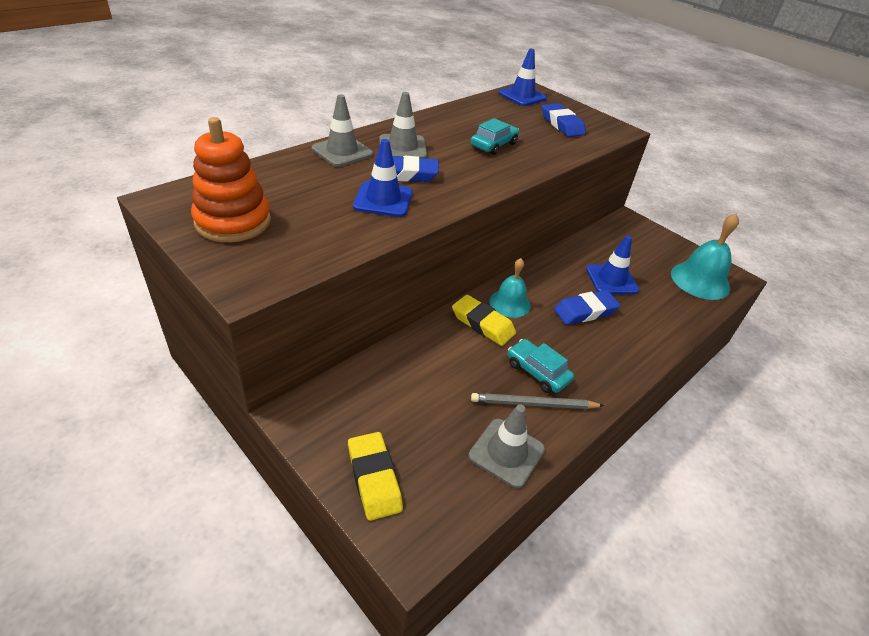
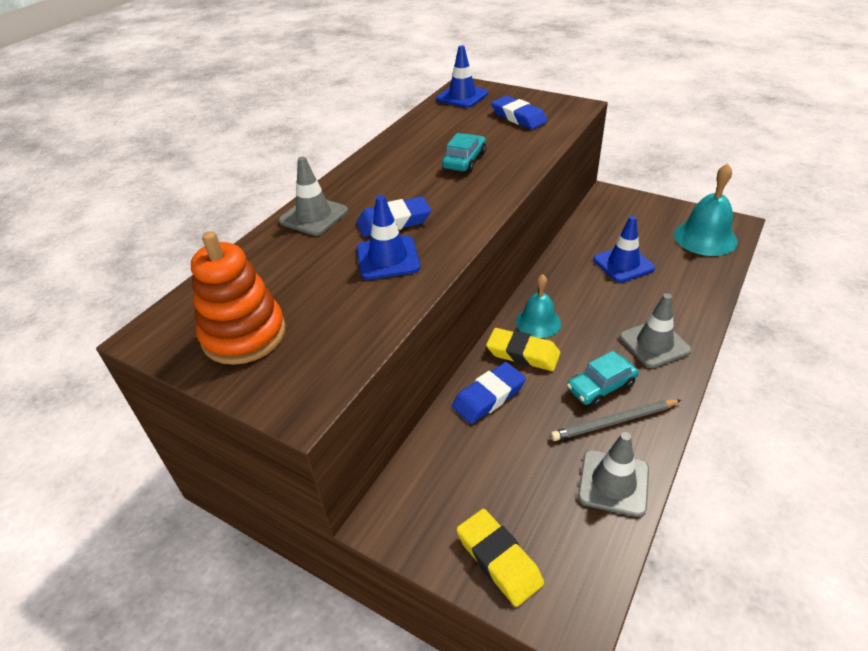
camera: 10 degrees left, 0 degrees up
(402, 147) = (374, 192): grey traffic cone -> grey traffic cone (654, 344)
(537, 372) = (601, 386): turquoise car -> turquoise car turned 60 degrees counterclockwise
(585, 311) = (614, 306): blue eraser -> blue eraser (488, 396)

